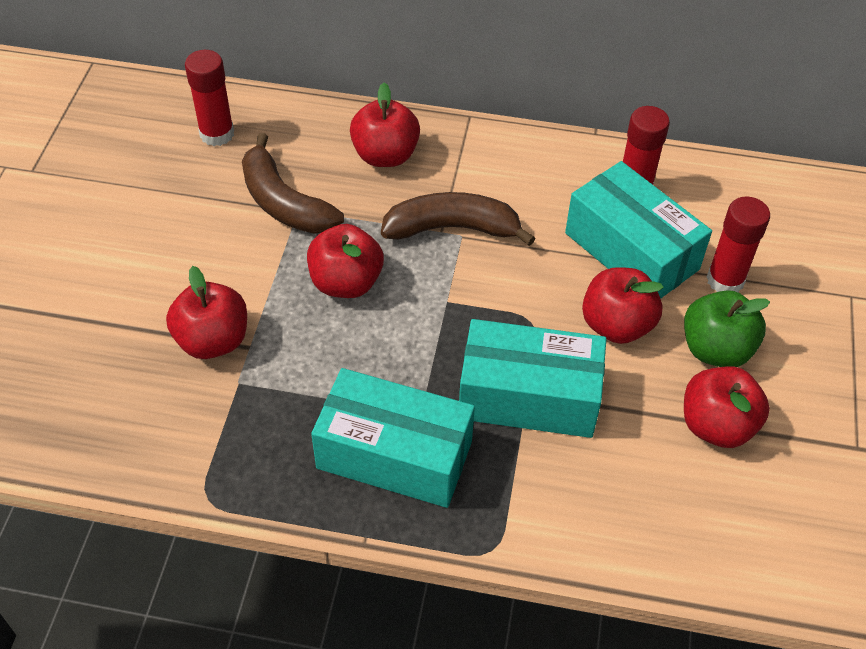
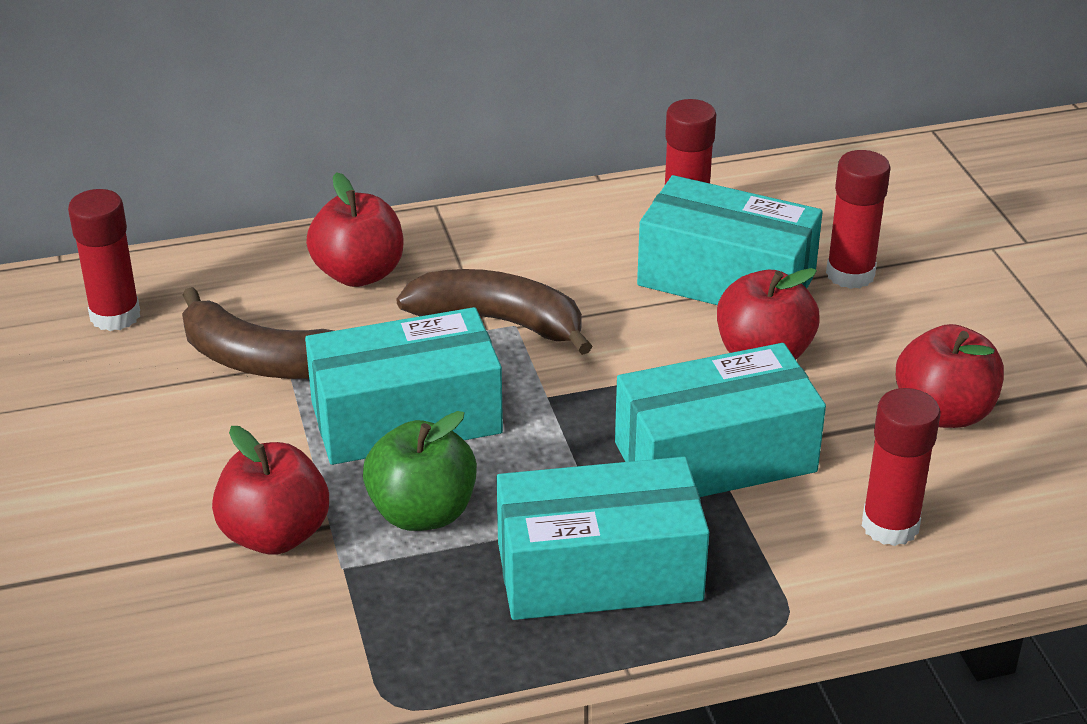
camera: 25 degrees left, 15 degrees down
(346, 282) = (406, 418): red apple -> turquoise box
(452, 228) = (499, 322): brown banana -> brown banana turned 45 degrees clockwise
(614, 503) = (890, 526): none -> red glue stick
(716, 349) = (889, 342): green apple -> green apple (422, 513)

